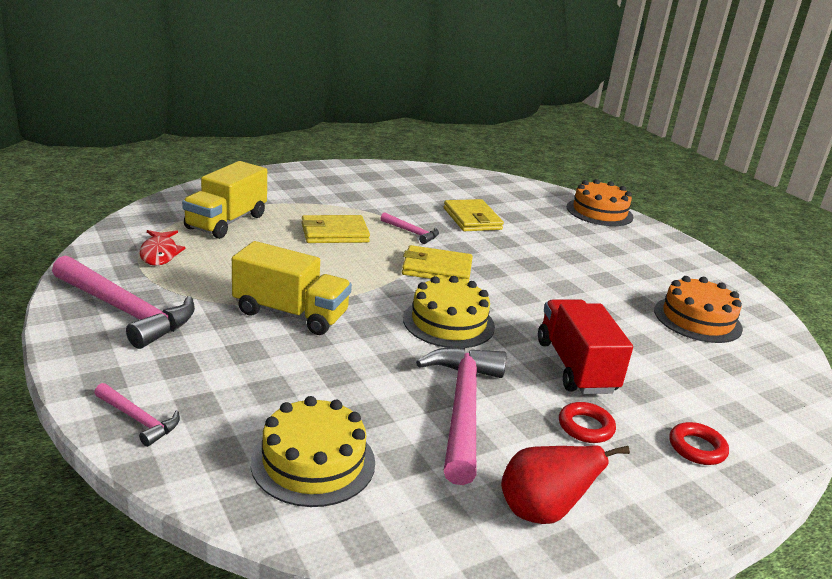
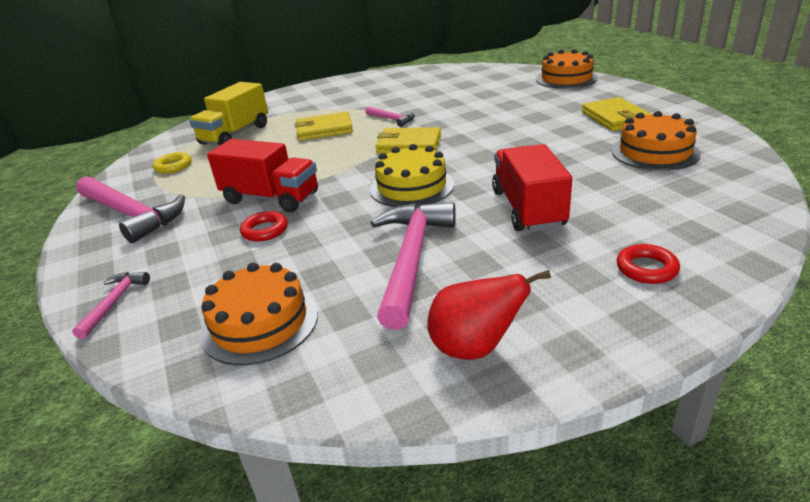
camera: 10 degrees right, 5 degrees up
(138, 419) = (114, 302): pink hammer -> pink hammer turned 120 degrees counterclockwise
(159, 253) = (173, 166): red fish -> yellow ring
(290, 314) = (271, 198): yellow truck -> red truck
(313, 462) = (260, 323): yellow cake -> orange cake
(472, 219) = (448, 101): yellow wallet -> yellow wallet (615, 118)
(585, 427) = (531, 262): red ring -> red ring (265, 230)

